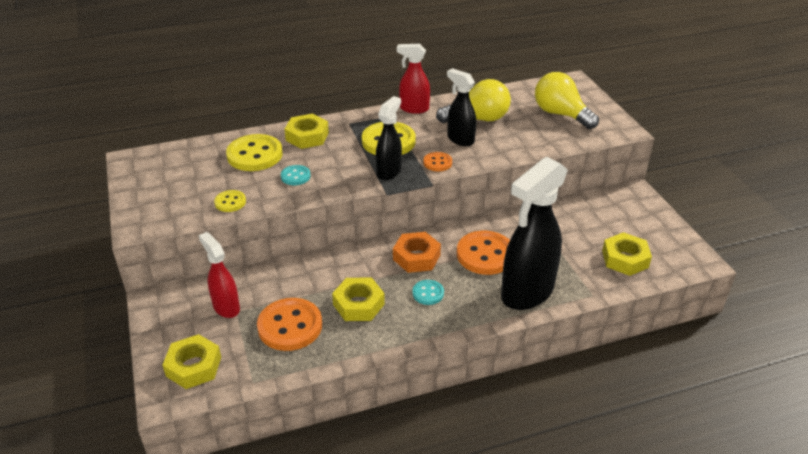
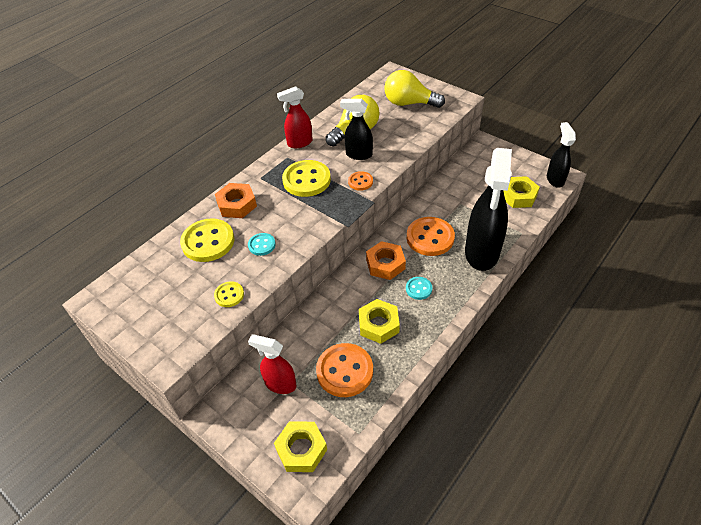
camera: 30 degrees left, 10 degrees up
(307, 136) = (237, 205): yellow nut -> orange nut
(389, 172) = (332, 206): black spray bottle -> black spray bottle (555, 179)

